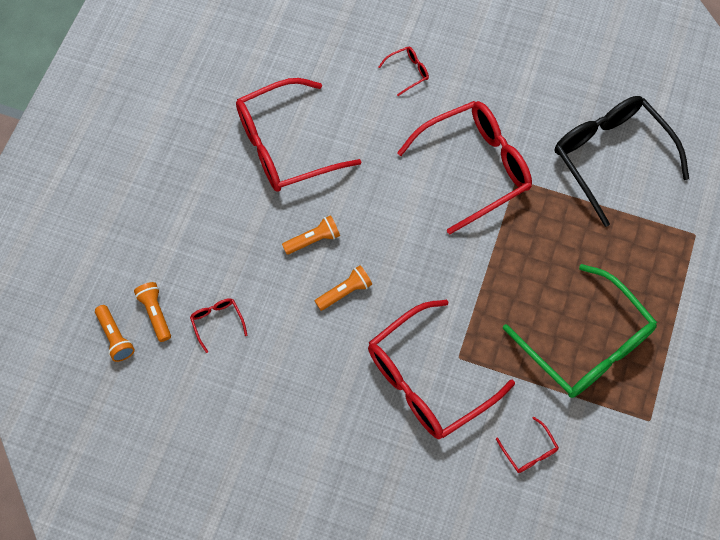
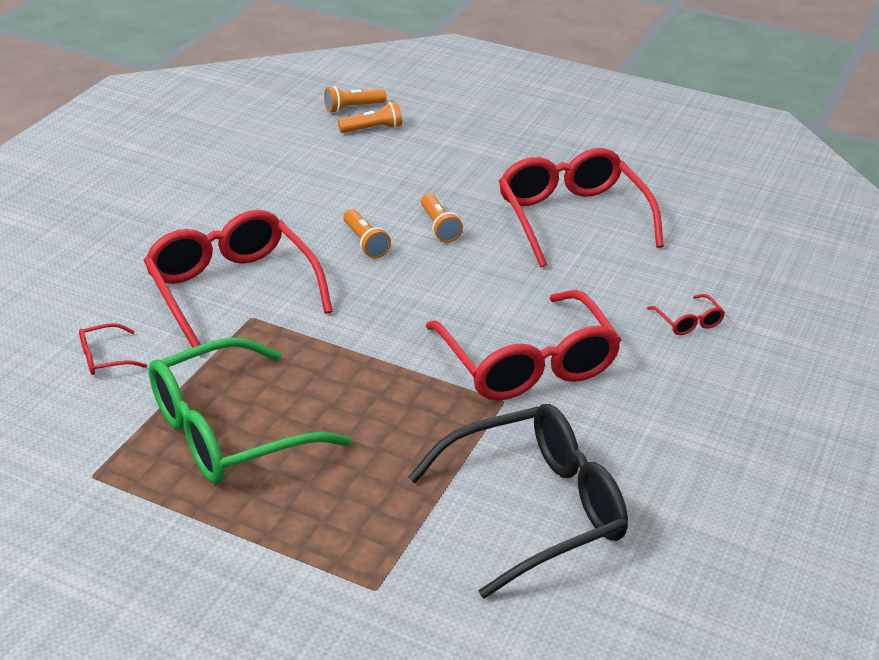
camera: 95 degrees right, 30 degrees down
(217, 322) = (352, 161): red glasses -> none

